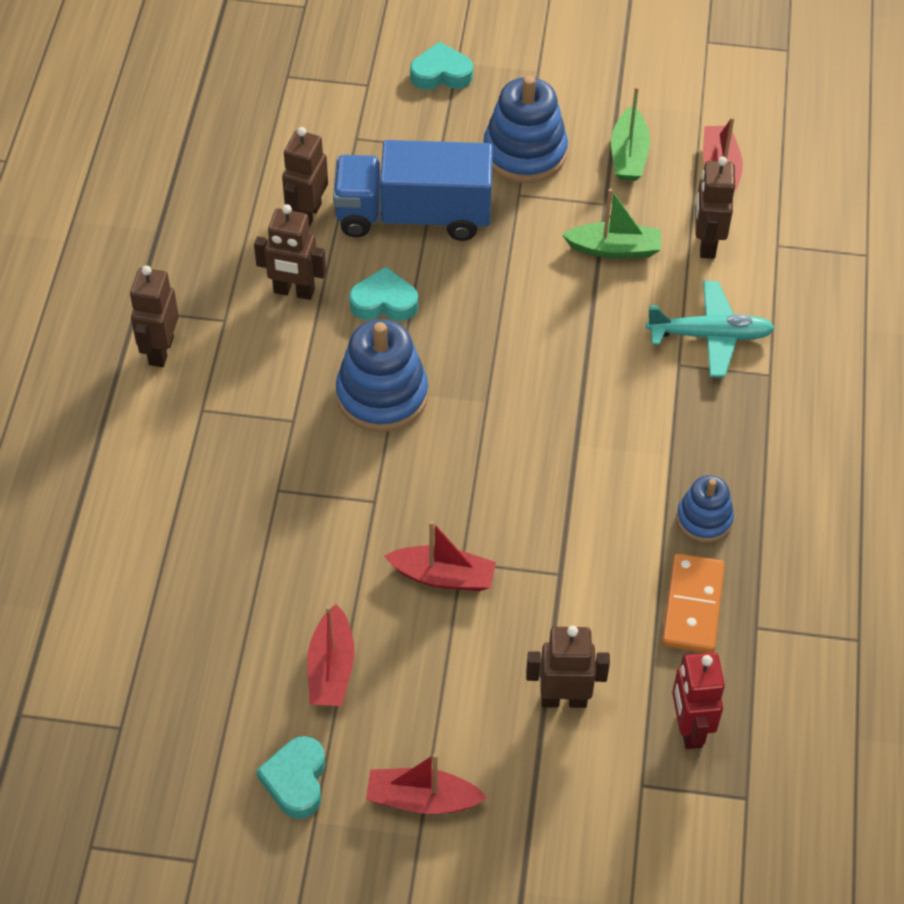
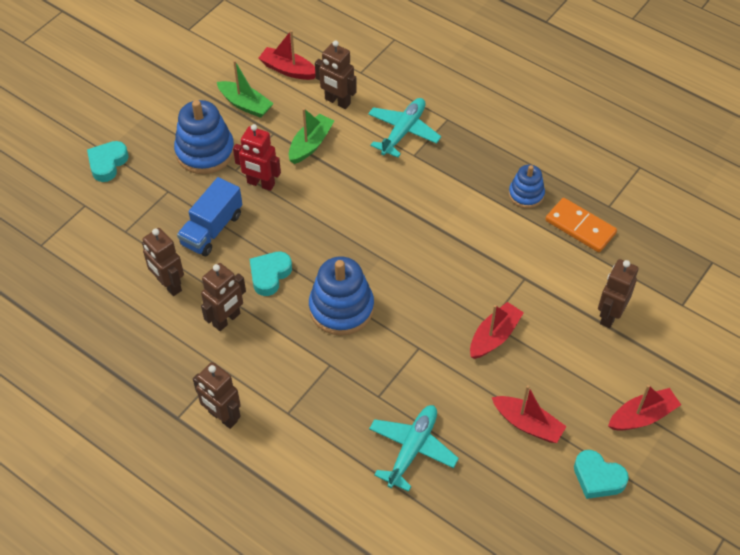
camera: 60 degrees left, 0 degrees up
(223, 557) = (412, 449): none -> turquoise plane
(413, 215) = (212, 229): blue truck -> blue truck, size x0.66
(422, 799) = (642, 416): red boat -> red boat turned 150 degrees counterclockwise
(689, 728) = (657, 266): red robot -> red robot (260, 184)

